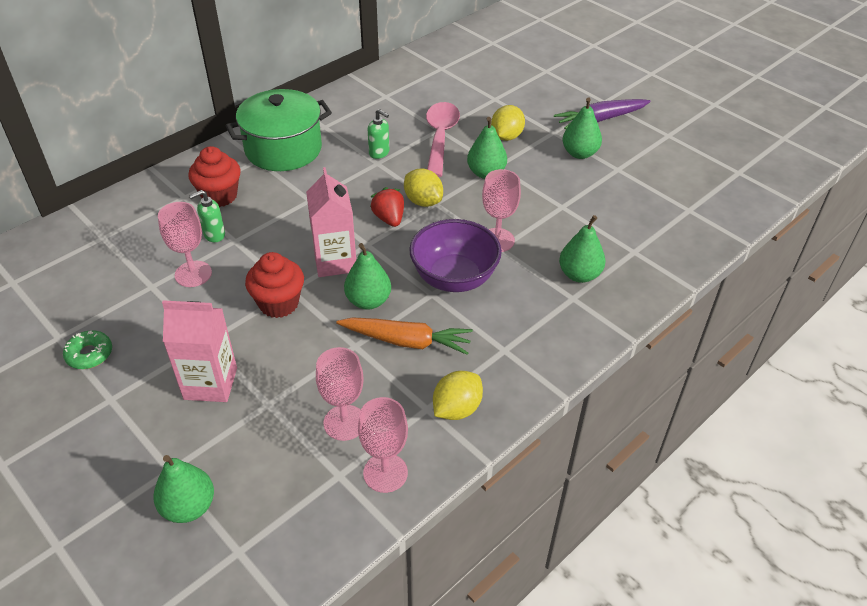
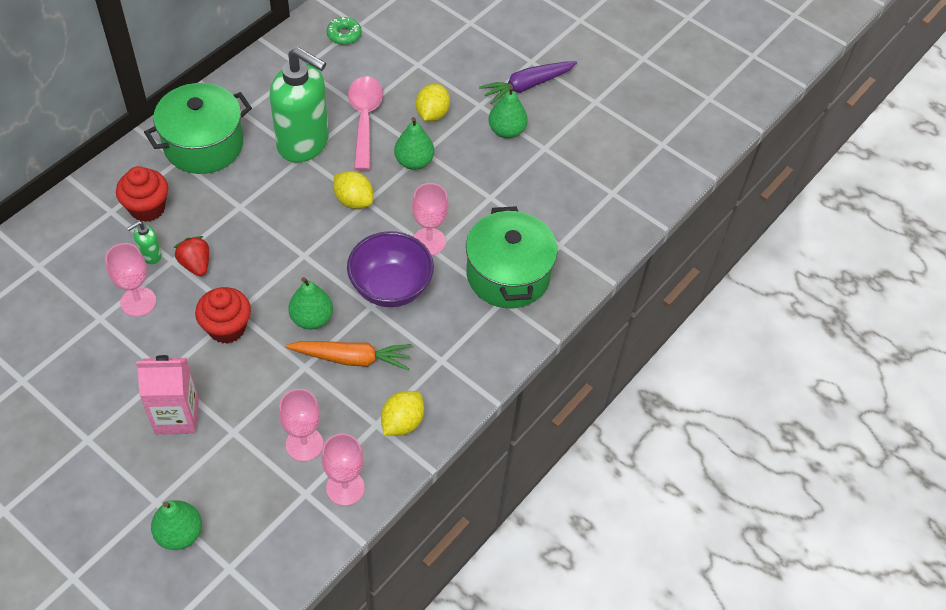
camera: 10 degrees left, 10 degrees up
(89, 354) = (57, 396): green donut -> green donut (344, 35)
(335, 261) = (274, 277): pink carton -> none
(379, 153) = (303, 143): green soap dispenser -> green soap dispenser, size x2.50
(389, 218) = (322, 223): red strawberry -> red strawberry (196, 264)
(579, 275) = (508, 275): green pear -> green pot

